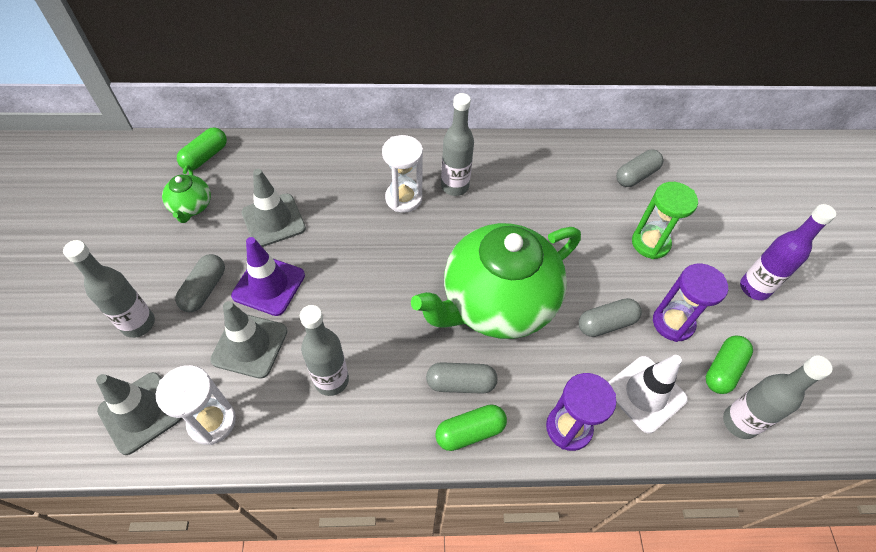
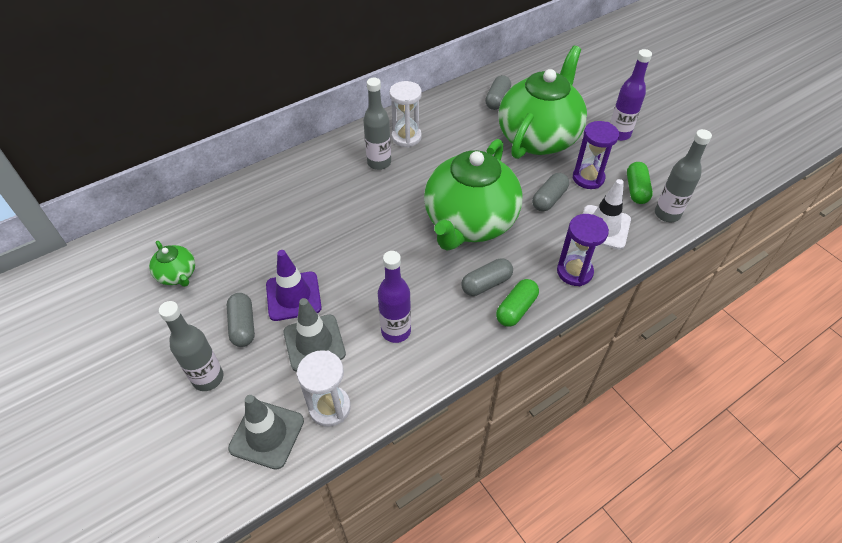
camera: 30 degrees left, 5 degrees down
(205, 157) = (156, 234): green capsule -> none
(273, 220) = (257, 251): grey traffic cone -> none
(331, 380) = (396, 331): grey bottle -> purple bottle
(403, 198) = (348, 188): white hourglass -> white hourglass (406, 137)
(650, 243) = (538, 137): green hourglass -> green teapot

